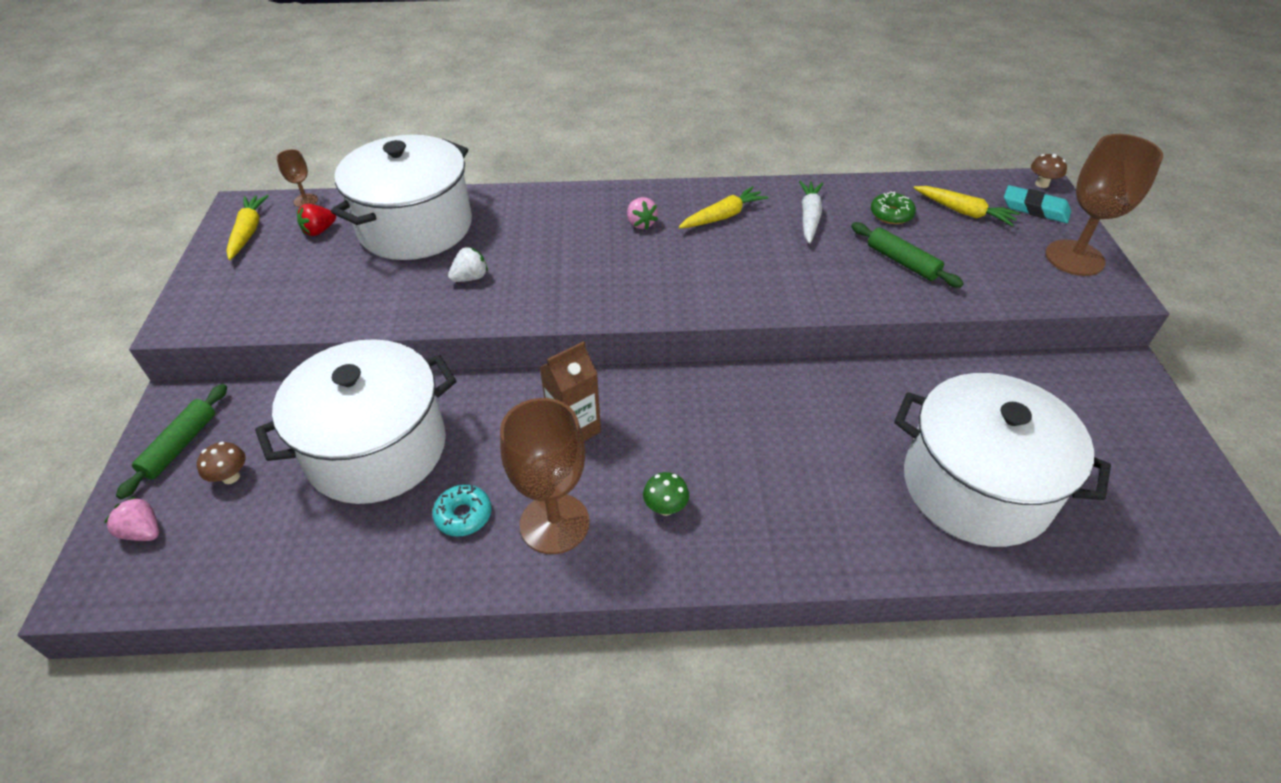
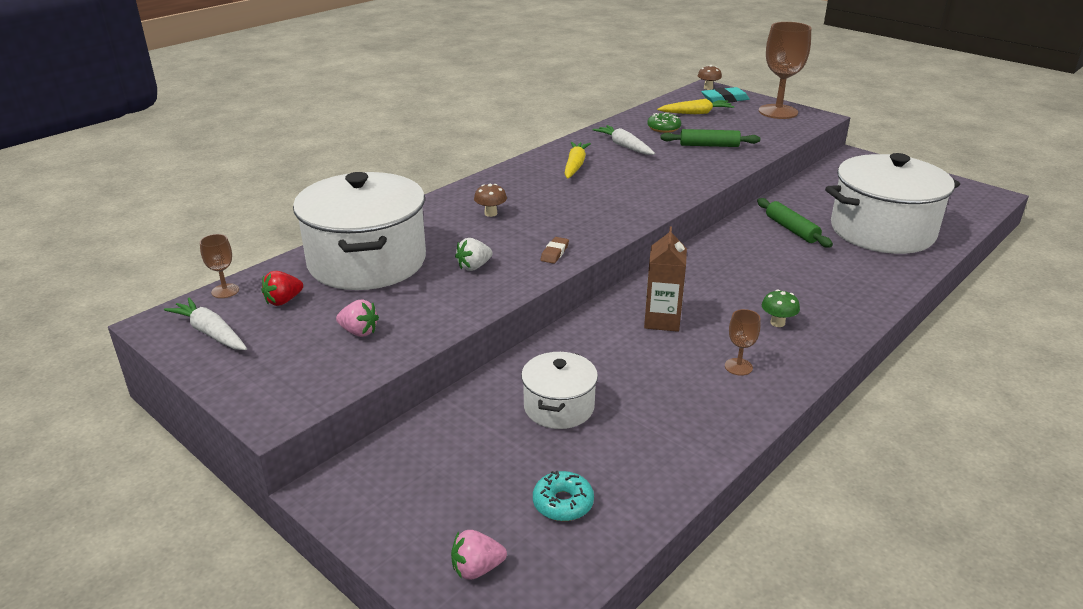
camera: 45 degrees left, 15 degrees down
(180, 445) = (395, 507): green rolling pin -> green rolling pin (791, 229)
(231, 477) = (480, 492): brown mushroom -> brown mushroom (491, 213)
(248, 232) = (210, 333): yellow carrot -> white carrot
(319, 231) = (283, 301): red strawberry -> red strawberry turned 45 degrees clockwise
(377, 449) = (559, 407): white pot -> white pot, size x0.51
(463, 515) = (682, 398): turquoise donut -> turquoise donut (563, 503)
(470, 278) = (474, 267): white strawberry -> white strawberry turned 135 degrees counterclockwise
(547, 303) = (554, 253): none -> brown eraser
(554, 523) = (738, 367): brown goblet -> brown goblet, size x0.46
(640, 224) = (532, 190): pink strawberry -> pink strawberry (359, 332)

